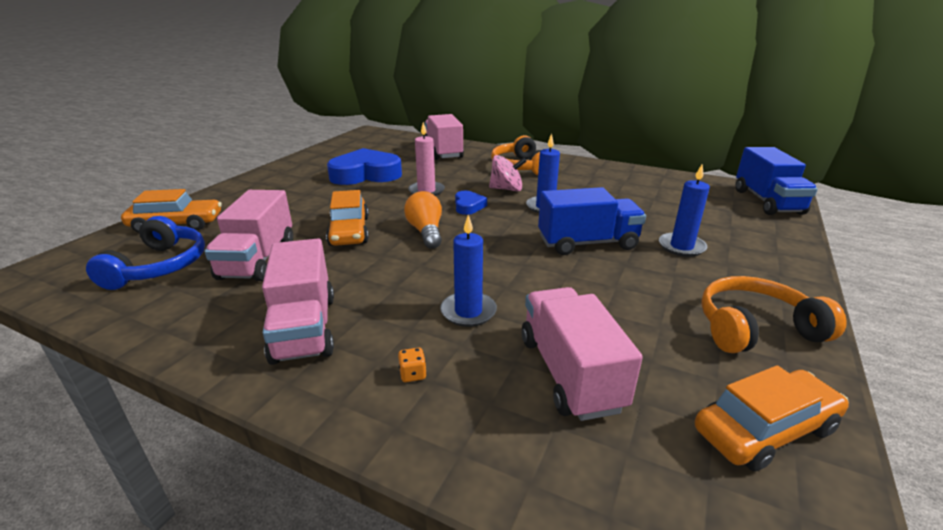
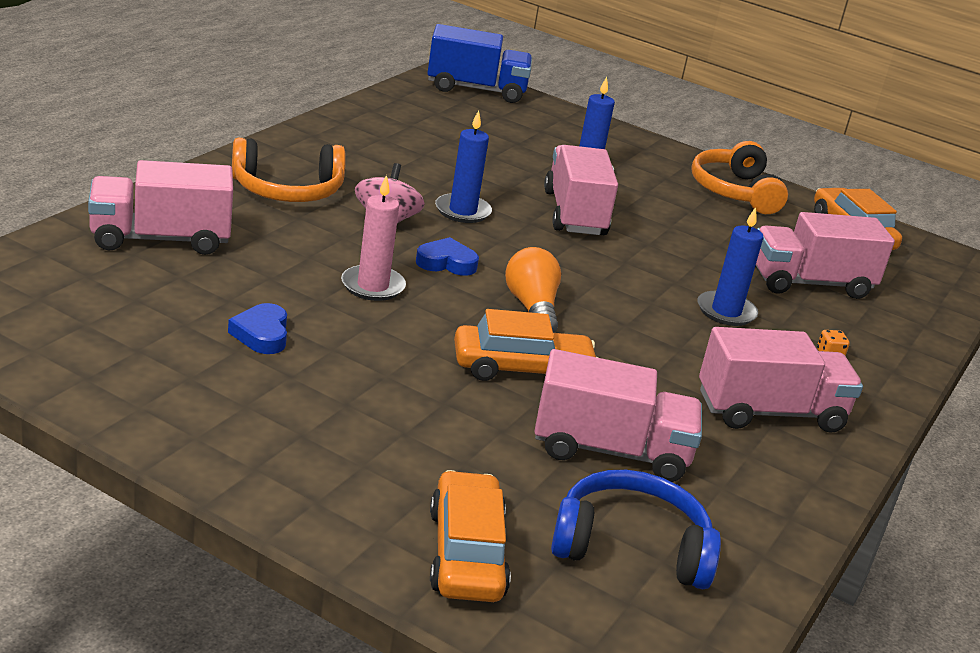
camera: 90 degrees left, 0 degrees up
(365, 174) = (262, 334): blue heart -> blue heart, size x0.47
(426, 232) = (532, 308): orange light bulb -> orange light bulb turned 90 degrees clockwise
(587, 243) = (575, 214): blue truck -> pink truck

